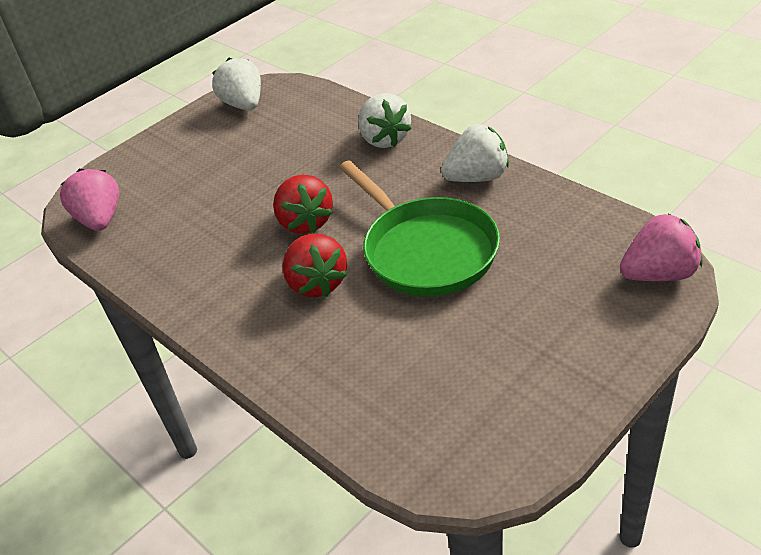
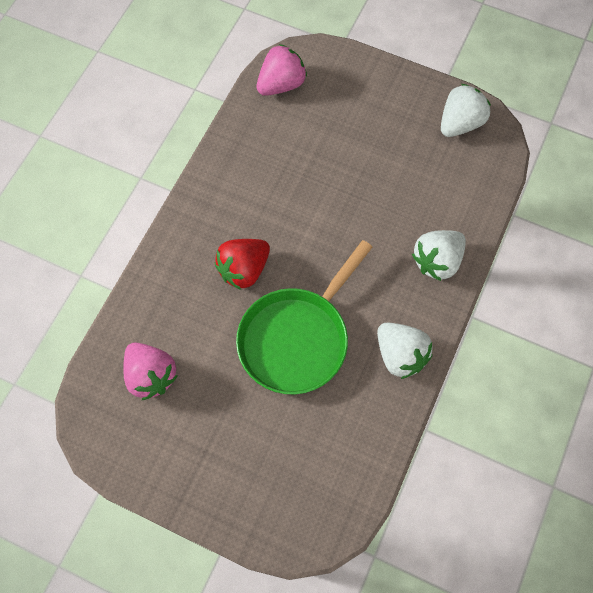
camera: 65 degrees right, 25 degrees up
(305, 222) = (311, 236): red strawberry -> none
(659, 274) = (307, 527): pink strawberry -> pink strawberry (151, 376)

